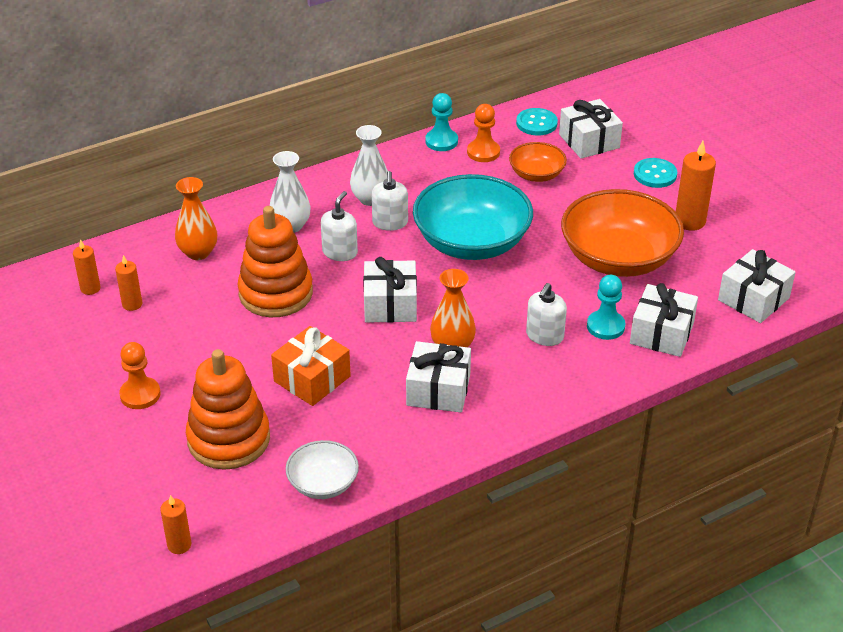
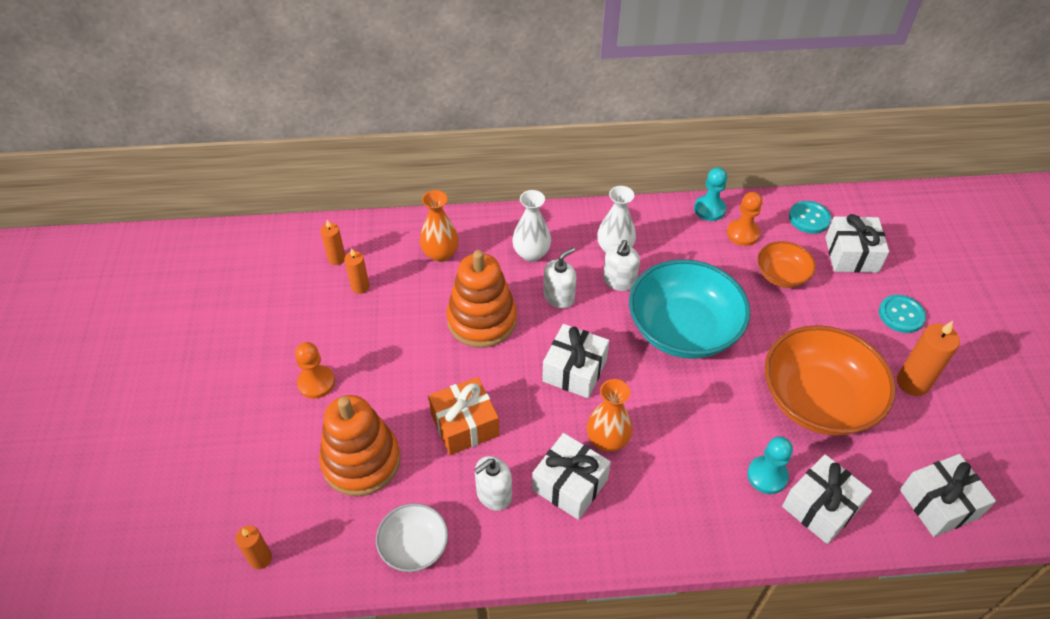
camera: 25 degrees right, 10 degrees up
(544, 336) = (701, 463): white soap dispenser -> white soap dispenser (494, 494)

